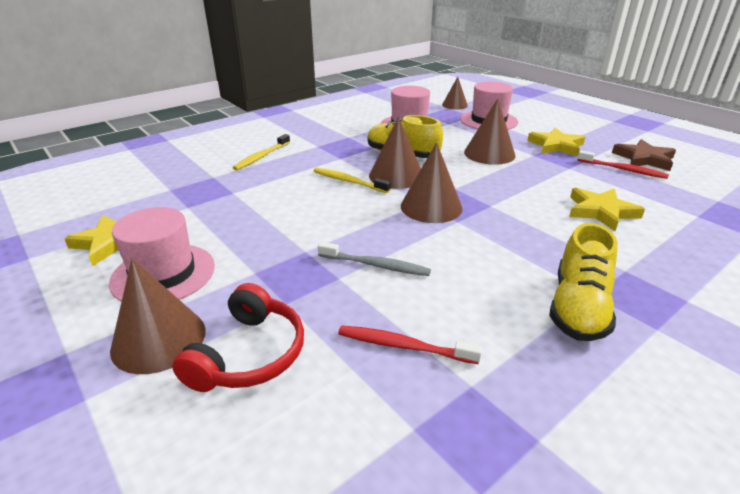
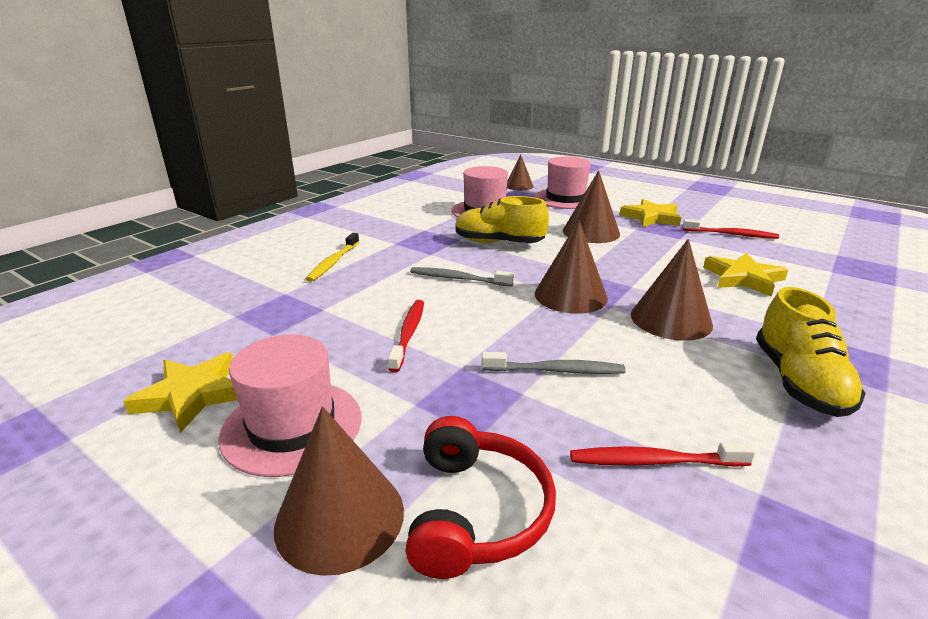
camera: 15 degrees left, 5 degrees down
(282, 220) = (408, 334): none -> red toothbrush
(348, 181) = (458, 279): yellow toothbrush -> grey toothbrush
(396, 176) = (508, 266): brown cone -> brown cone (671, 319)
(644, 159) = (742, 222): brown star -> none

